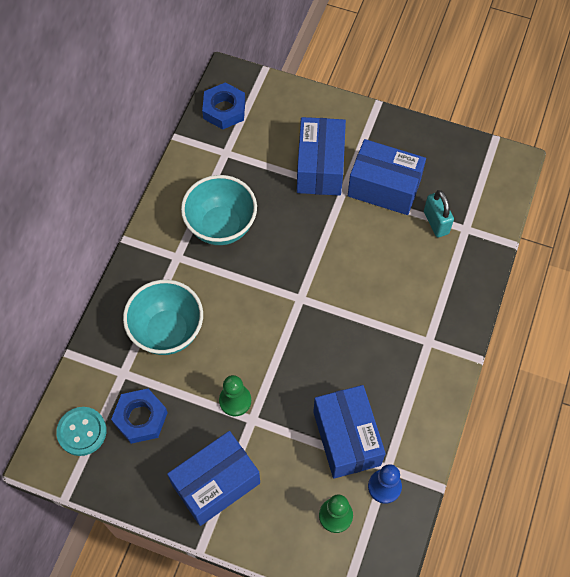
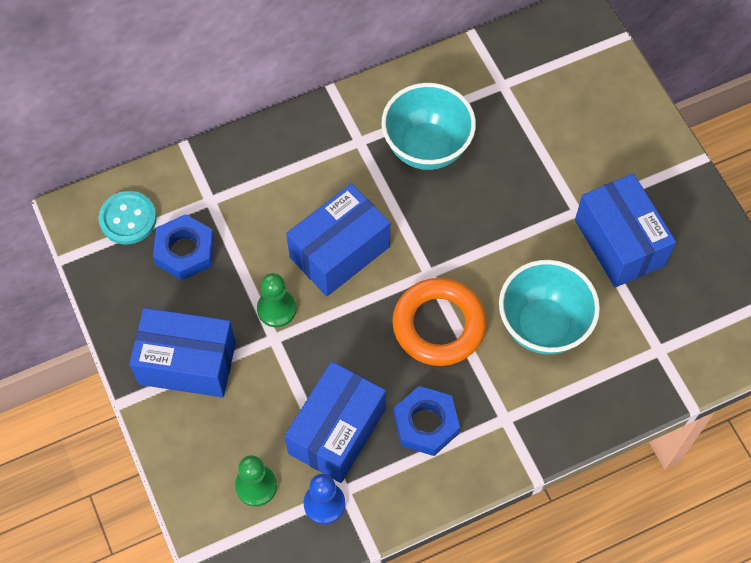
camera: 45 degrees right, 0 degrees up
(167, 331) = (283, 198): turquoise bowl -> turquoise bowl (543, 325)
(224, 110) = (543, 44): blue nut -> blue nut (426, 424)
(320, 167) = (577, 171): blue box -> blue box (339, 252)
(337, 323) = (438, 325): none -> orange ring
(436, 222) = (635, 318): turquoise padlock -> none

